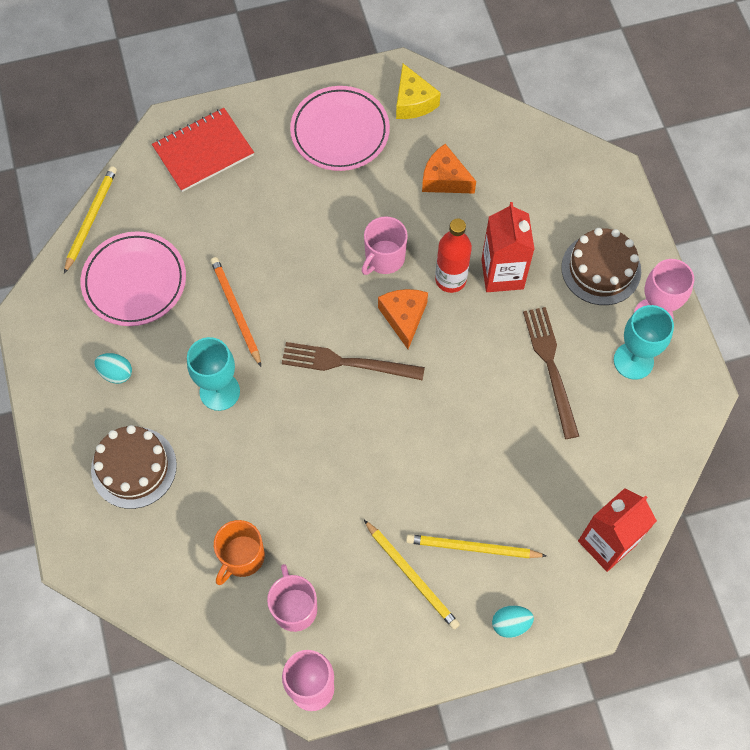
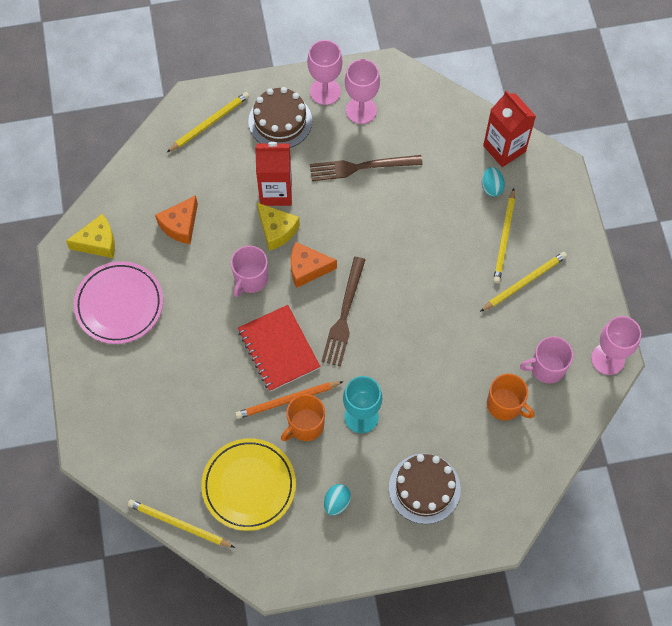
camera: 85 degrees left, 0 degrees up
(134, 281) = (249, 485): pink plate -> yellow plate
(203, 151) = (121, 422): red notebook -> red notebook (278, 349)
(206, 332) = (305, 425): none -> orange mug
(384, 258) = (250, 279): pink mug -> pink mug turned 75 degrees clockwise
(450, 279) = (276, 230): red bottle -> yellow cheese
(510, 624) = (562, 219): turquoise egg -> turquoise egg (491, 187)
(584, 193) = (209, 123): none -> yellow pencil
(633, 361) = (361, 110): turquoise goblet -> pink goblet

